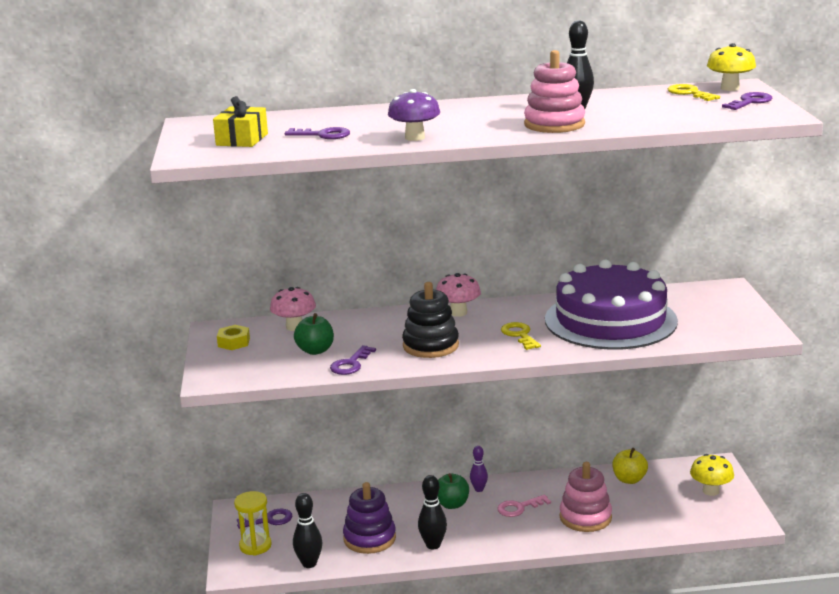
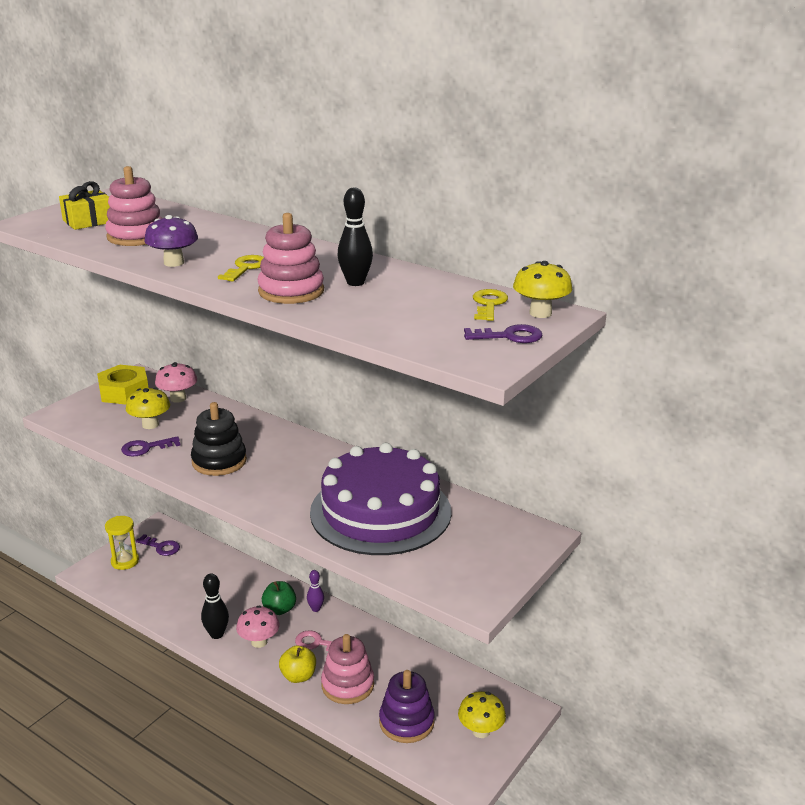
camera: 40 degrees right, 5 degrees up
(234, 342) = (124, 392): yellow nut -> yellow nut, size x1.77
(309, 563) = (130, 596): black bowling pin -> none
(315, 350) = (150, 425): green apple -> yellow mushroom
(323, 135) = (136, 236): purple key -> pink stacking toy
(369, 538) = (190, 601): purple stacking toy -> purple stacking toy (406, 722)
(458, 312) = (293, 442): pink mushroom -> pink mushroom (259, 642)
(519, 335) = (291, 487): yellow key -> yellow key (245, 268)
(629, 479) = (433, 674): yellow apple -> yellow apple (298, 676)

